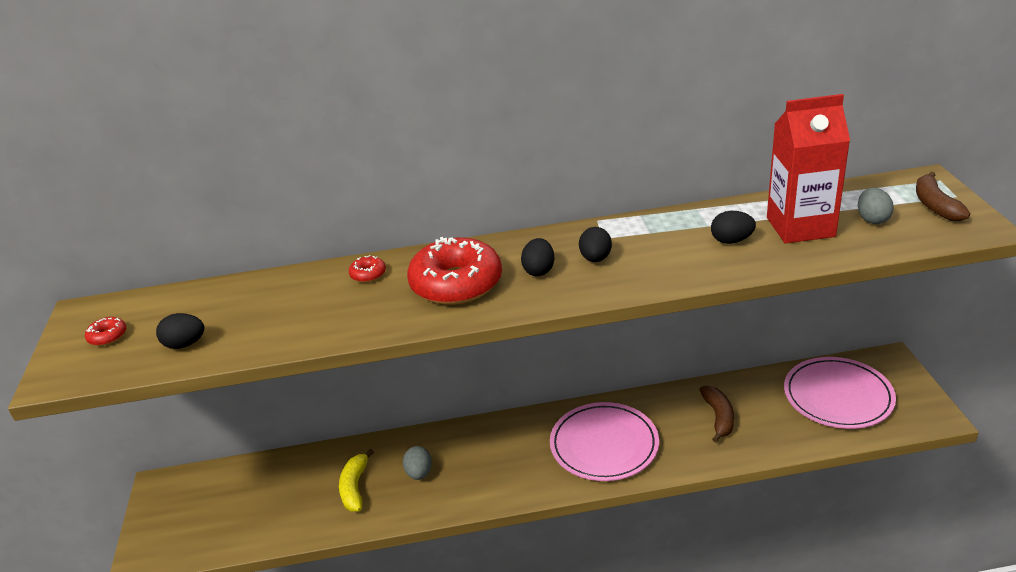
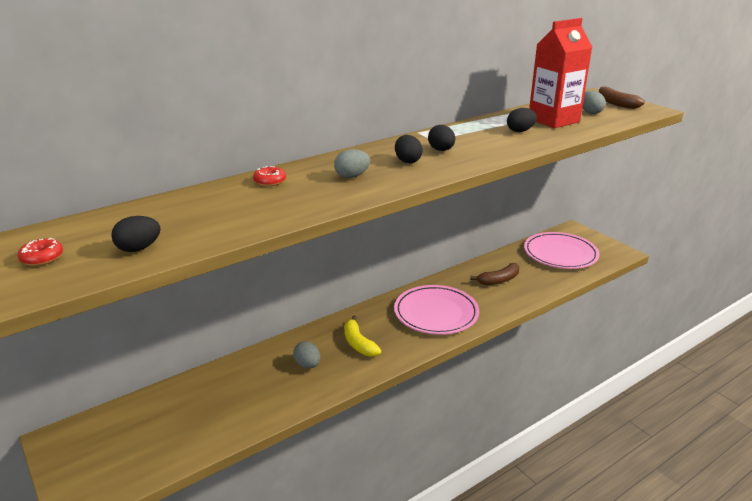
camera: 30 degrees left, 5 degrees down
(355, 487) = (258, 389): yellow banana -> yellow banana (358, 343)
(456, 284) = (352, 176): red donut -> grey egg
(718, 417) = (499, 280): brown banana -> brown banana turned 90 degrees clockwise

